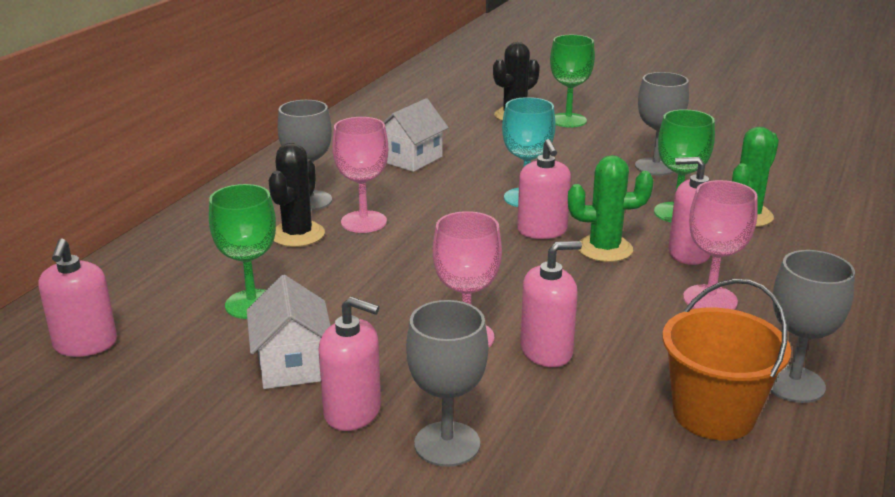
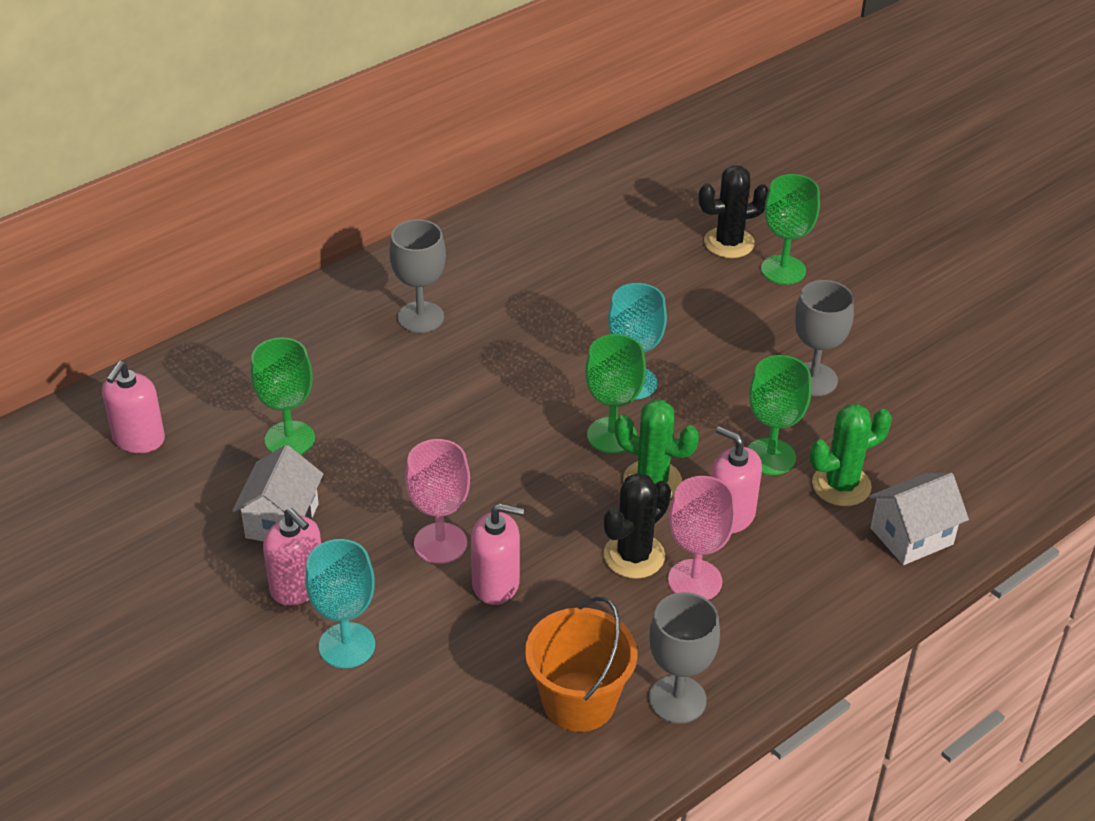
camera: 25 degrees right, 15 degrees up
(297, 234) = (380, 362): black cactus -> black cactus (634, 556)
(363, 222) = (451, 365): pink goblet -> none
(411, 159) = (562, 284): white house -> white house (911, 536)
(447, 444) = (347, 645): grey goblet -> turquoise goblet
(542, 231) = (612, 435): pink soap dispenser -> green goblet

